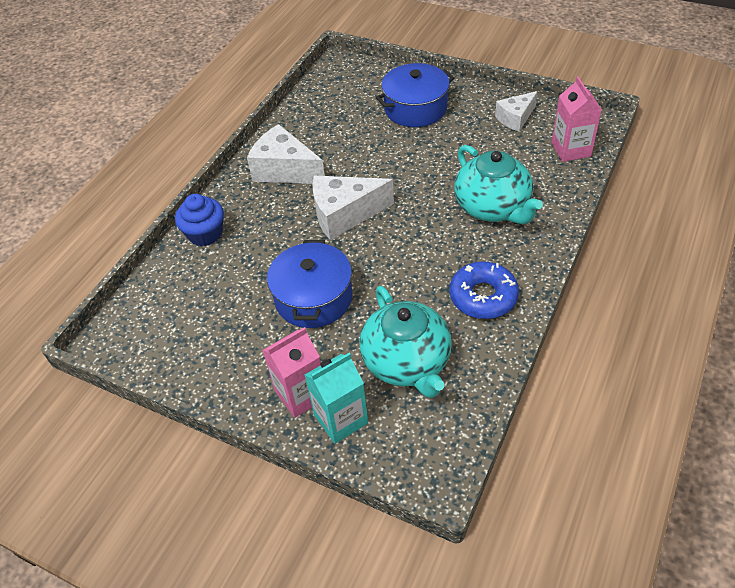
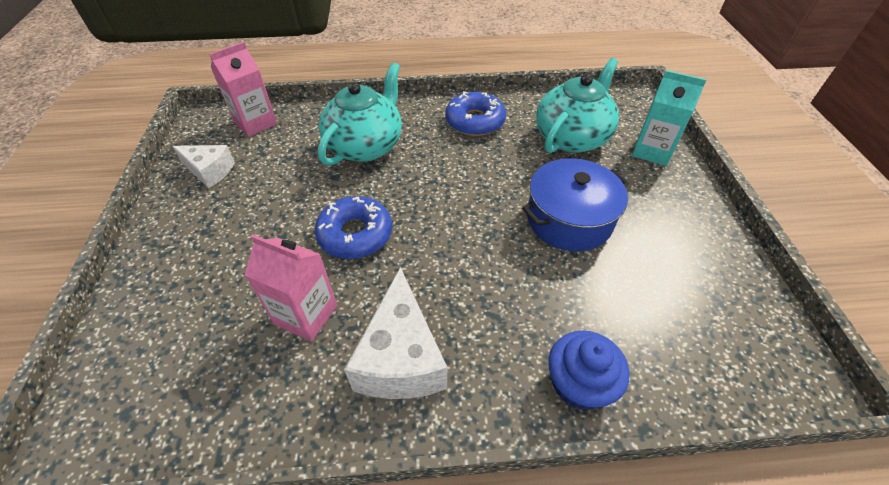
camera: 125 degrees left, 0 degrees up
(301, 394) = (660, 181): pink carton -> pink carton (306, 314)
(344, 214) = (443, 249): white cheese -> none
(392, 176) = (355, 234): none -> blue donut
(415, 108) = (206, 266): blue pot -> none

